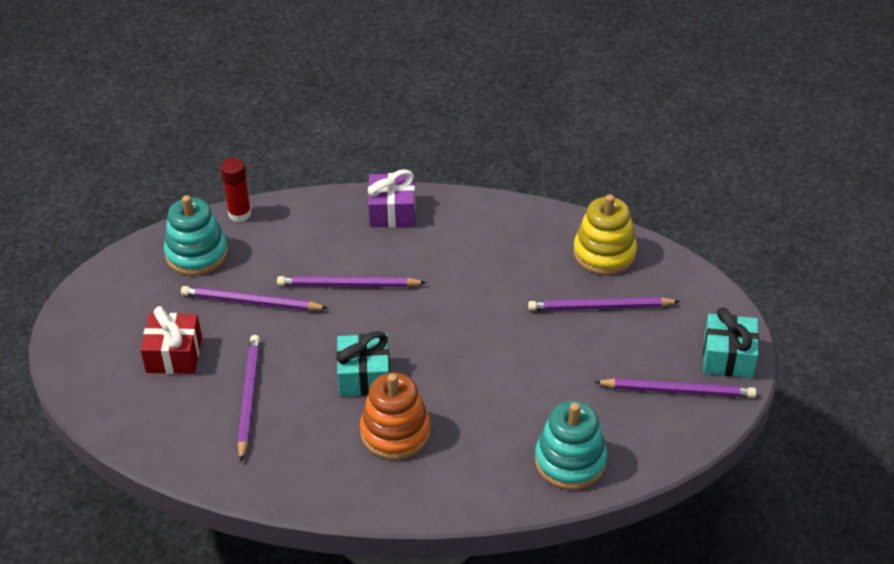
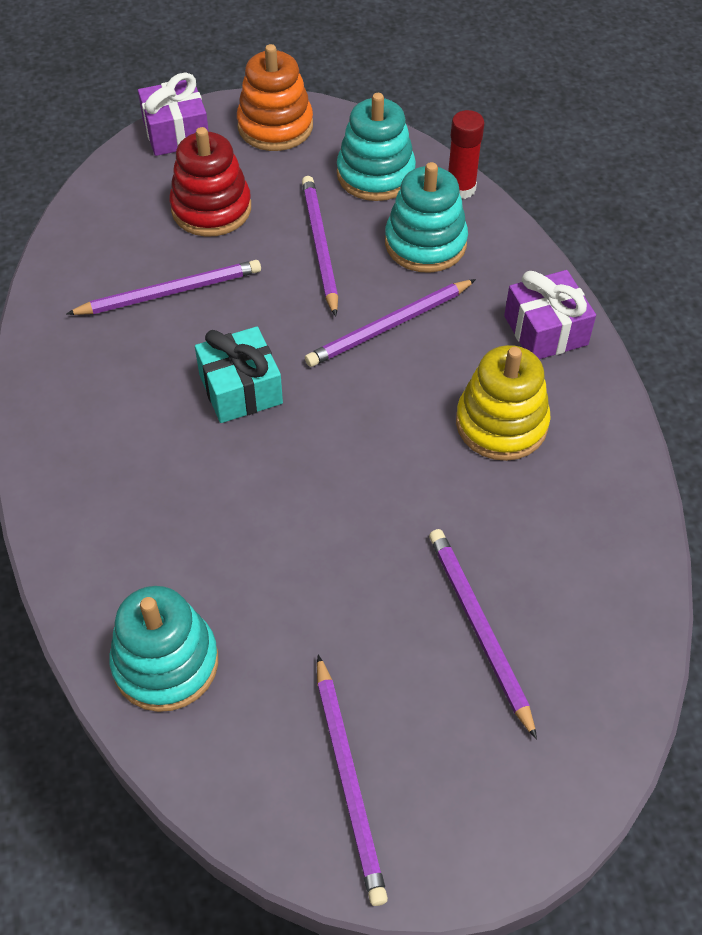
camera: 70 degrees right, 10 degrees up
(71, 358) = (176, 133): none -> purple gift
(174, 355) = (211, 209): red gift -> red stacking toy
(282, 246) = (425, 243): none -> turquoise stacking toy
(348, 285) = (389, 326): purple pencil -> purple pencil turned 105 degrees counterclockwise
(395, 432) = (158, 448): orange stacking toy -> orange stacking toy (275, 126)
(604, 253) = (597, 606): yellow stacking toy -> yellow stacking toy (501, 423)
(728, 357) = (450, 844): turquoise gift -> none

